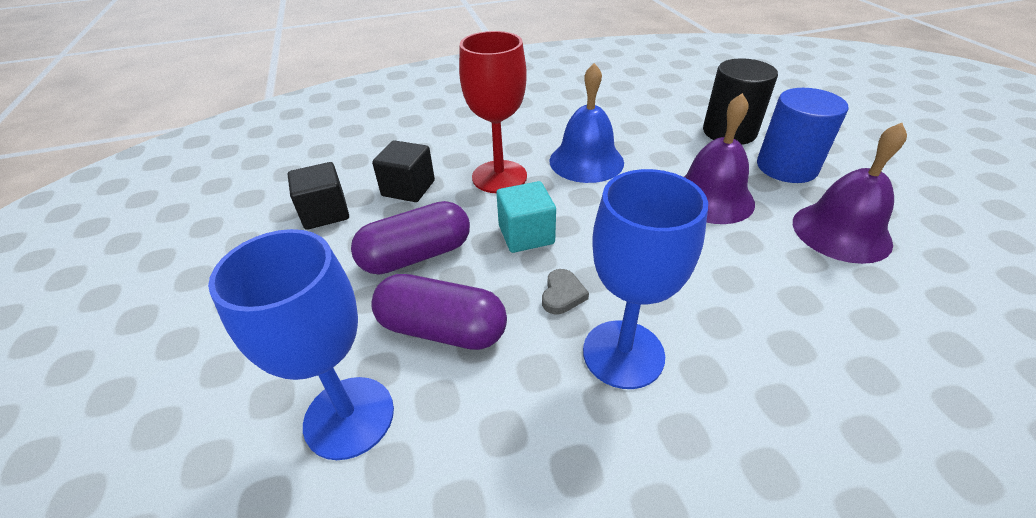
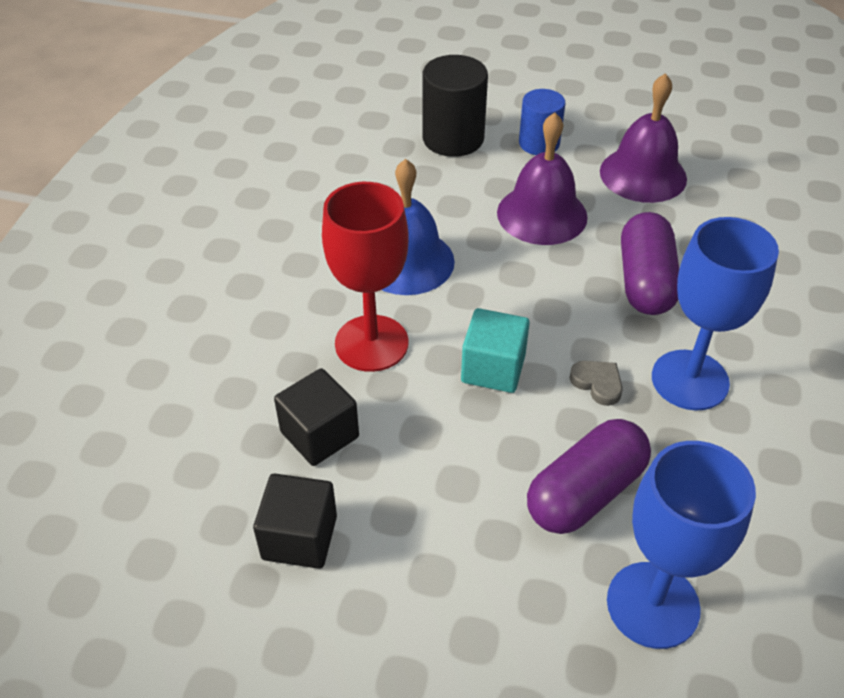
camera: 60 degrees left, 5 degrees up
(416, 255) = (458, 473): purple capsule -> purple capsule (645, 281)
(786, 167) = (539, 143): blue cylinder -> blue cylinder, size x0.66

